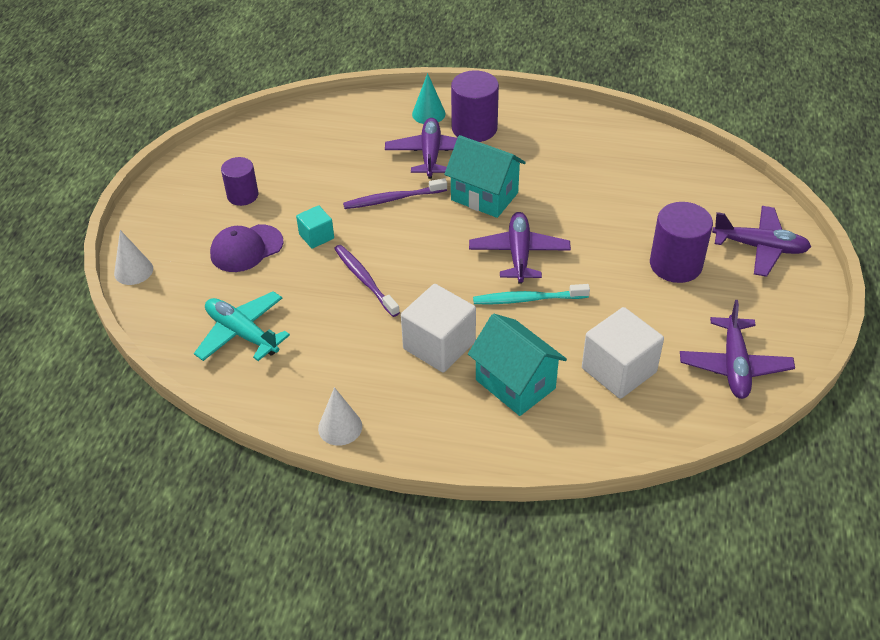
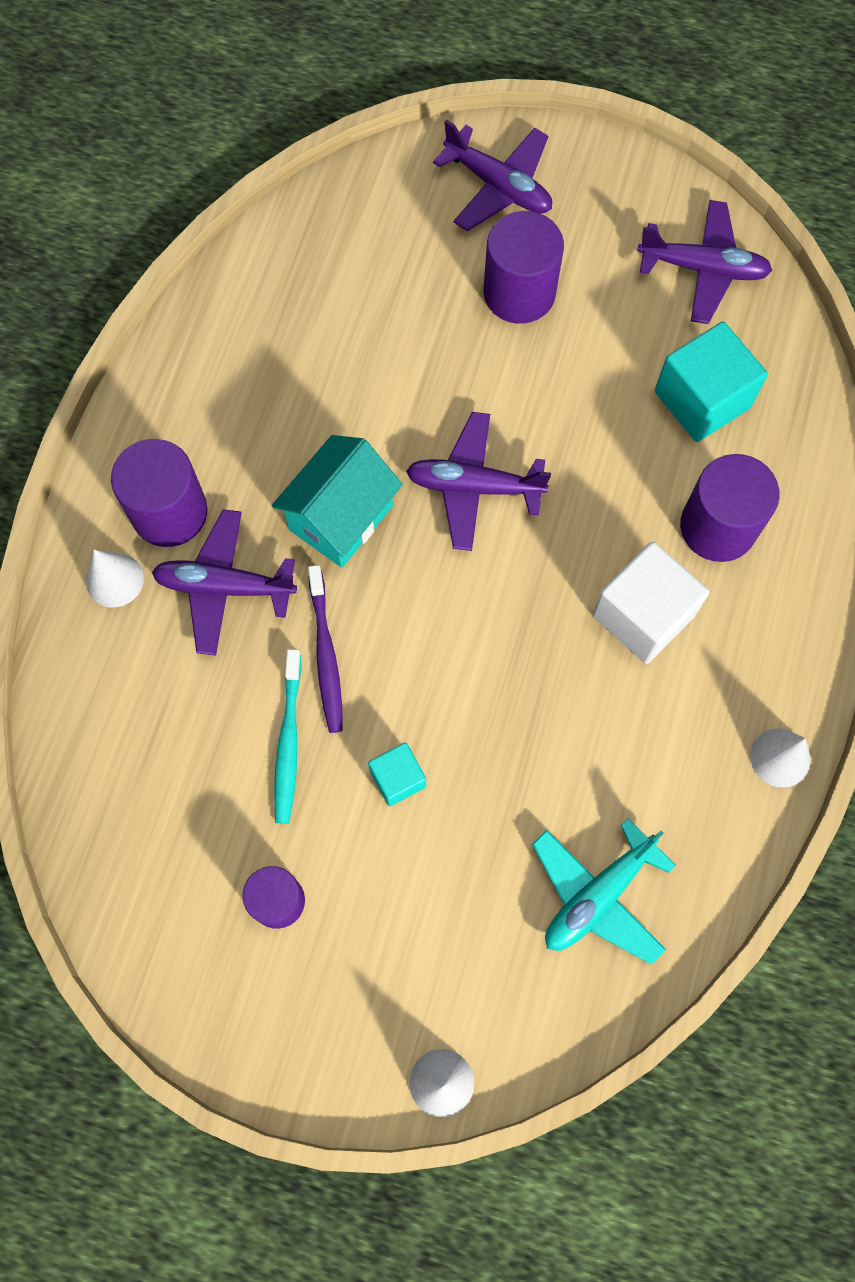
camera: 85 degrees left, 25 degrees up
(246, 248) = (411, 892): purple cap -> none
(365, 280) = (504, 709): purple toothbrush -> none
(428, 114) = (114, 580): turquoise cone -> white cone
(515, 384) = (718, 527): turquoise house -> purple cylinder
(527, 299) = (566, 489): turquoise toothbrush -> turquoise toothbrush (288, 742)
(619, 370) = (702, 400): white cube -> turquoise cube
(760, 247) = (498, 186): purple plane -> purple plane turned 105 degrees clockwise

